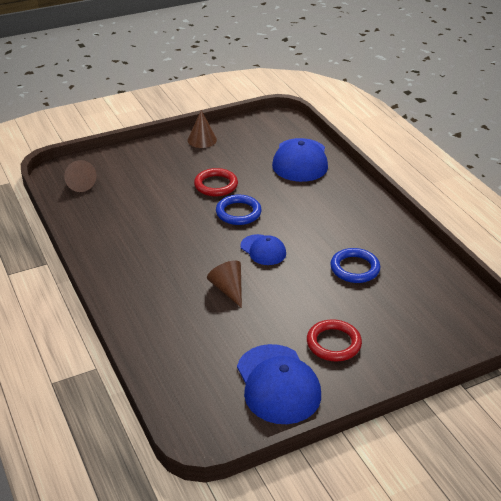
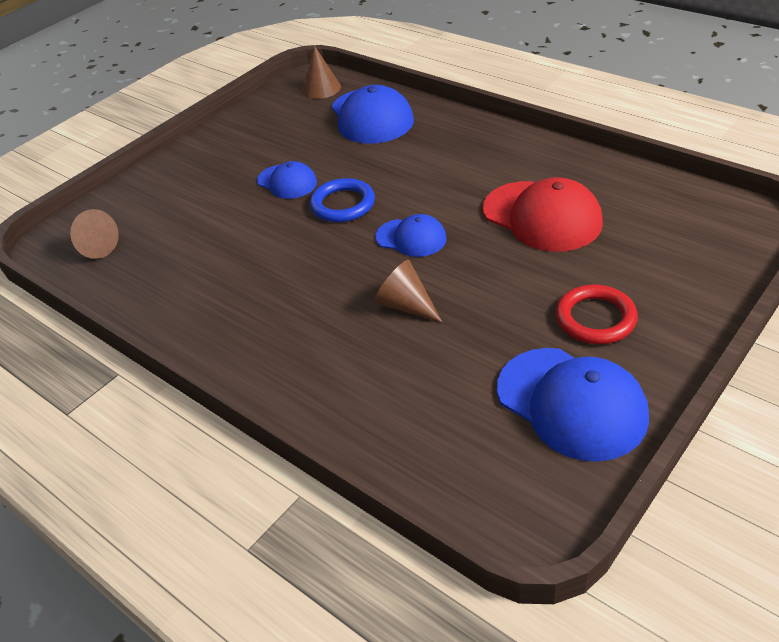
camera: 20 degrees left, 5 degrees up
(202, 140) = (227, 135): brown cone -> brown cone (321, 88)
(216, 185) = (287, 182): red ring -> blue cap
(355, 268) = (542, 216): blue ring -> red cap

